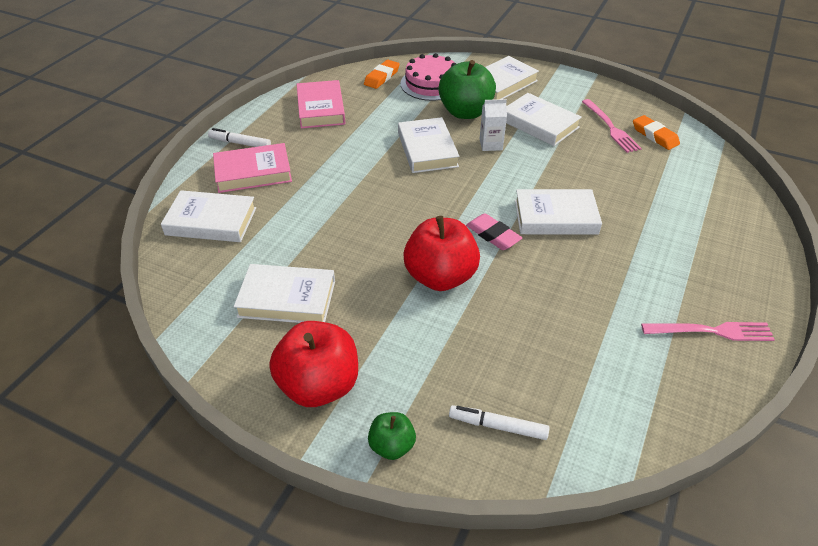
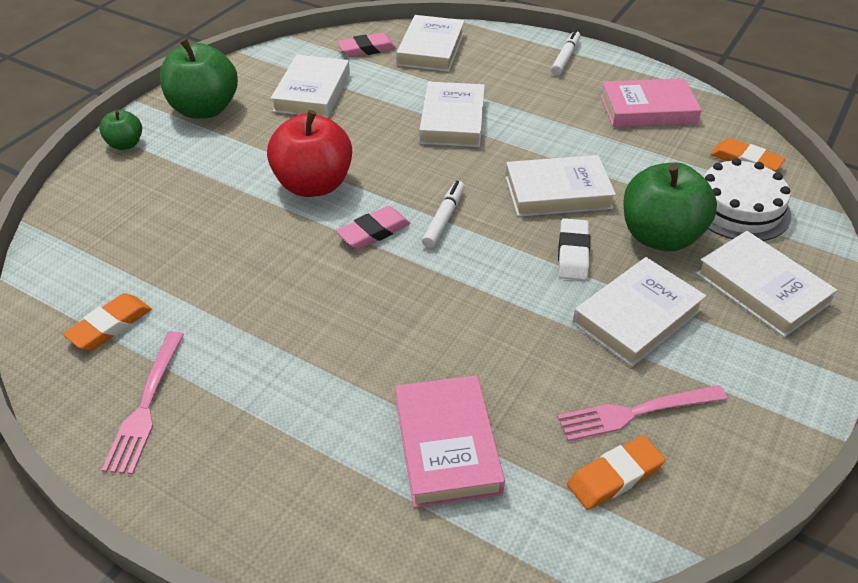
camera: 95 degrees right, 0 degrees up
(203, 267) = (367, 49): none -> pink eraser
(253, 172) = (509, 68): pink book -> pink book (446, 445)
(319, 385) = (205, 109): red apple -> green apple
(431, 84) = (738, 208): pink cake -> white cake
(491, 144) = (573, 253): white carton -> white eraser
(498, 426) = (111, 204): white marker -> white marker (444, 219)
(555, 217) = (399, 295): white book -> white book (452, 120)
(651, 376) = (110, 326): none -> orange eraser

